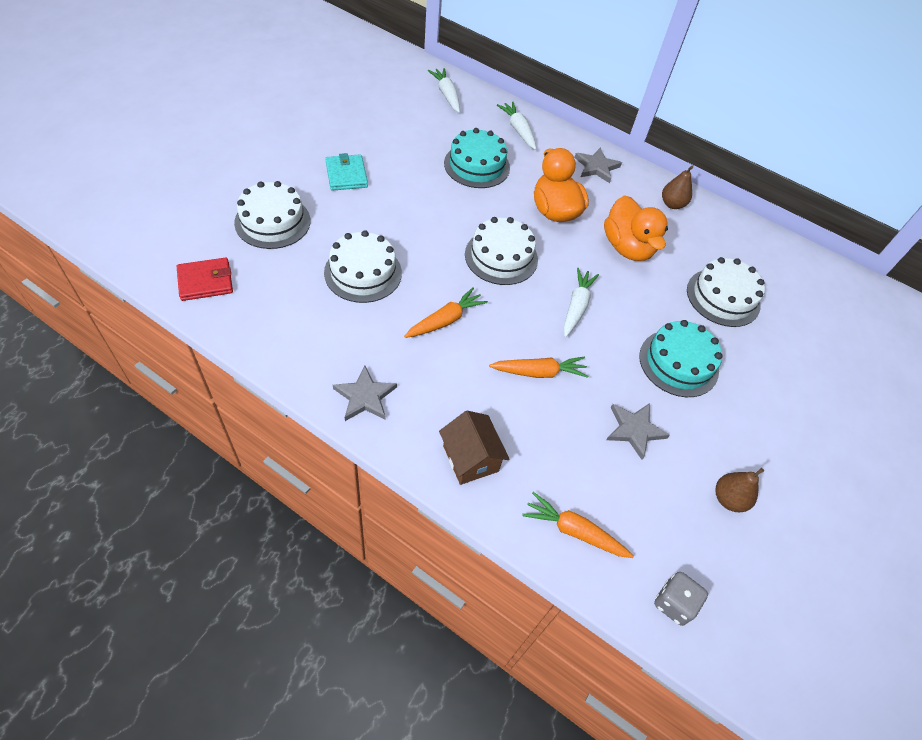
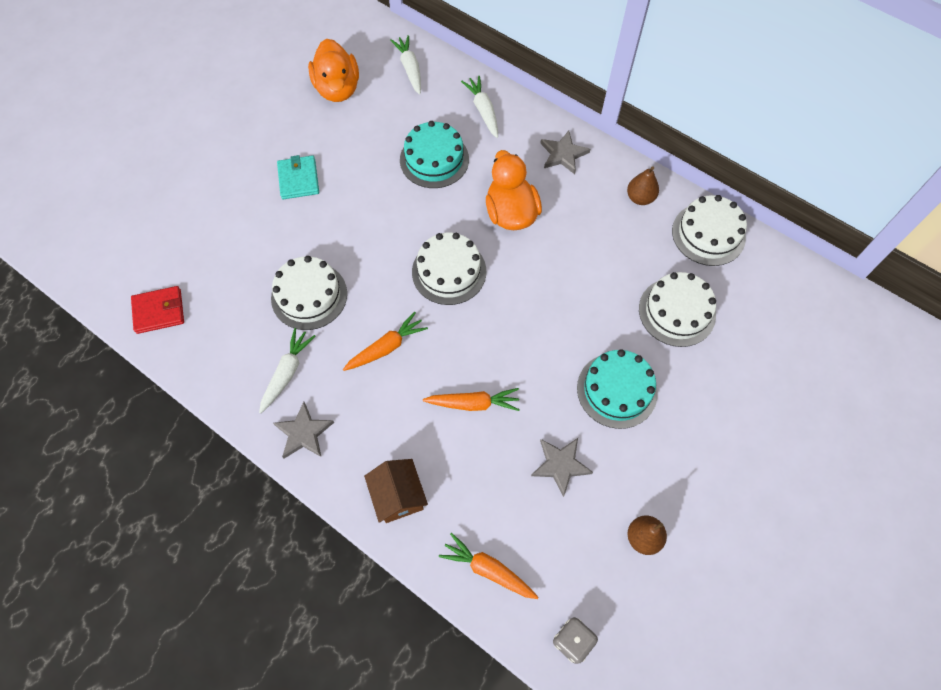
camera: 10 degrees right, 10 degrees up
(272, 221) = (223, 239): white cake -> white cake (708, 234)
(576, 306) = (520, 327): white carrot -> white carrot (287, 372)
(627, 247) = (583, 255): orange duck -> orange duck (337, 89)

